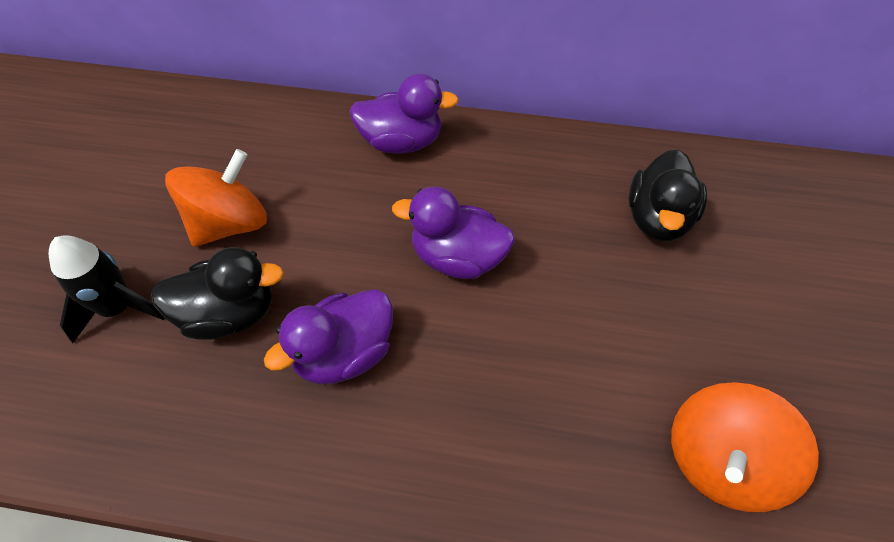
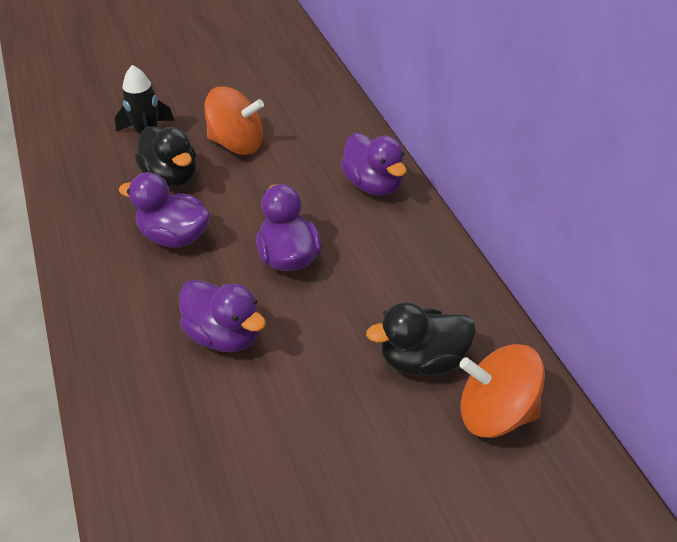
camera: 60 degrees right, 10 degrees down
(538, 367) = (224, 335): none -> purple duck
(721, 462) = (206, 472): orange spinning top -> orange spinning top (495, 412)

